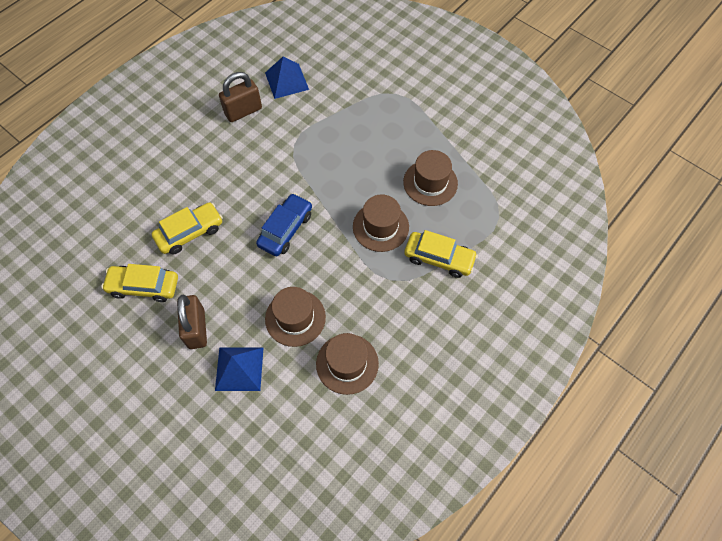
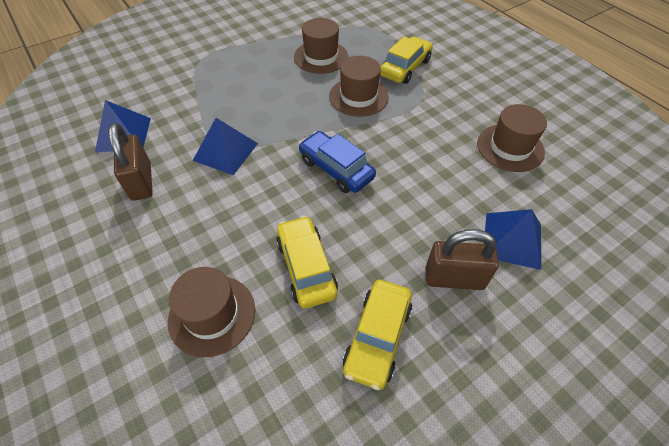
camera: 75 degrees left, 10 degrees down
(285, 150) = (225, 152): none -> blue pyramid
(295, 318) = (452, 179): brown hat -> brown hat (212, 315)

